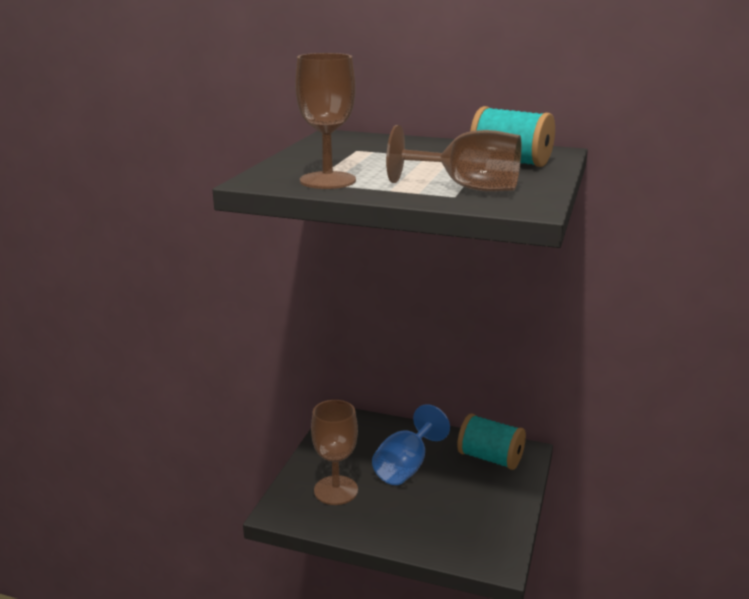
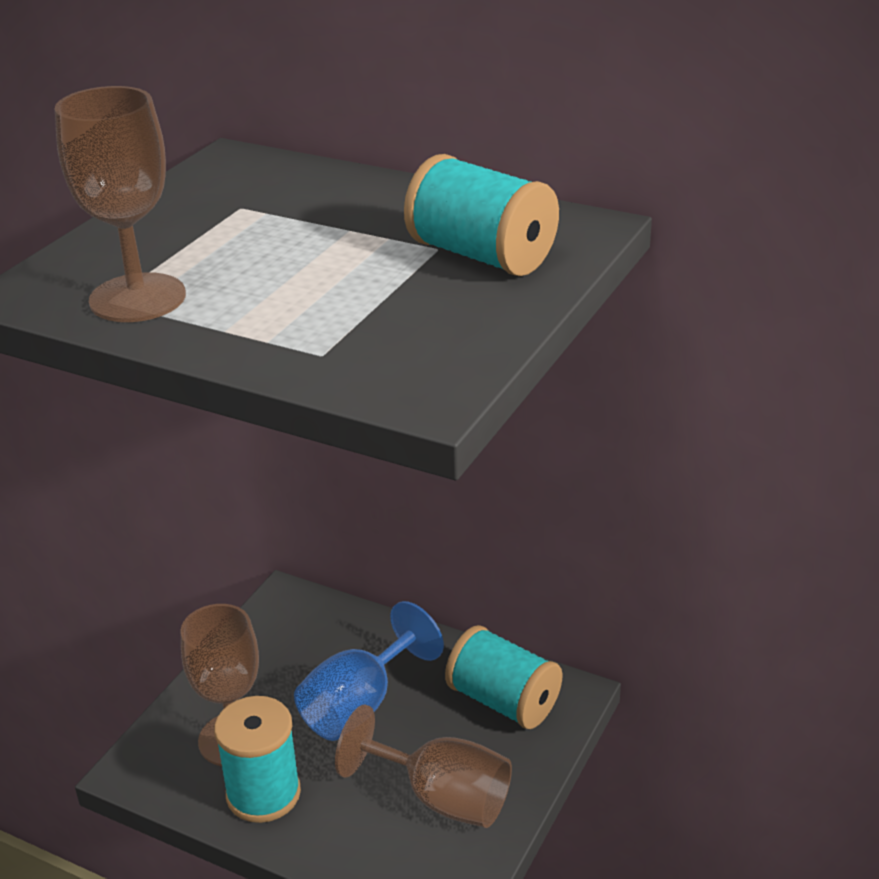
camera: 10 degrees right, 10 degrees up
(365, 517) = (263, 794): none -> turquoise spool
(467, 188) = (356, 332): brown goblet -> brown goblet (441, 798)

